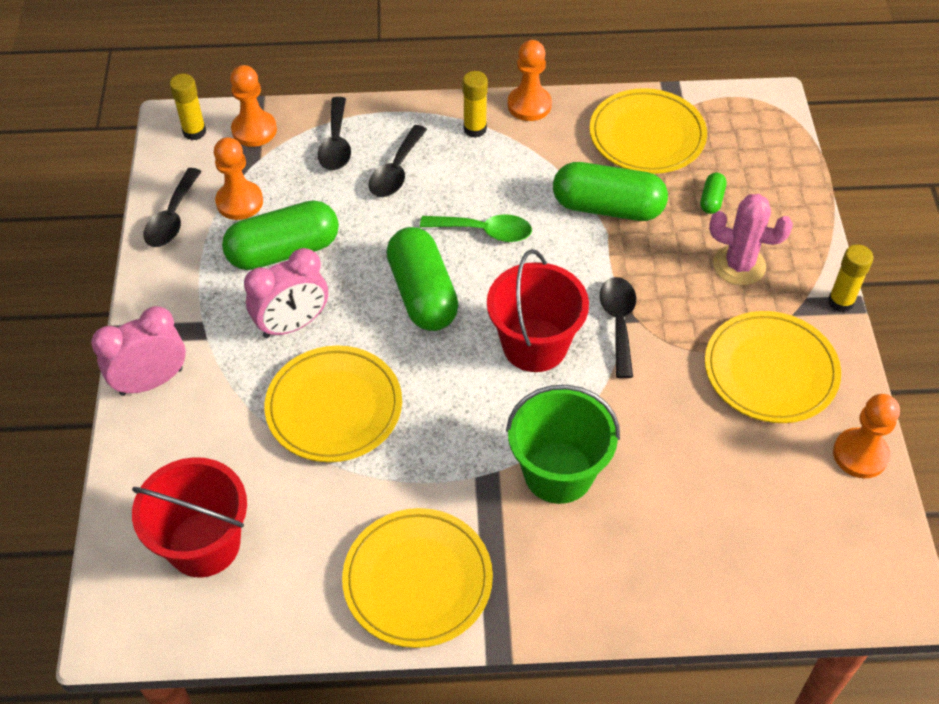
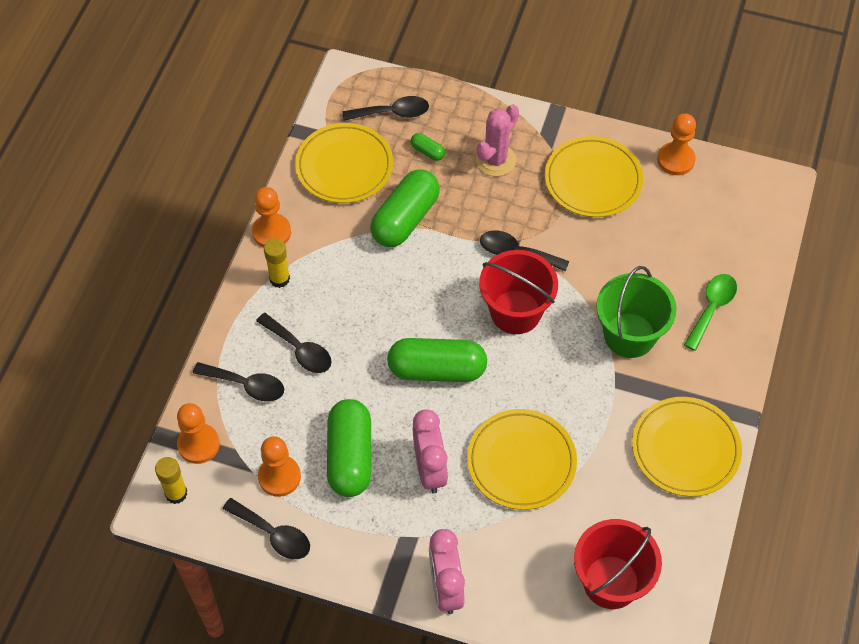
camera: 70 degrees left, 5 degrees up
(484, 231) = (392, 308): green spoon -> green spoon (711, 308)
(745, 154) = (392, 113): none -> black spoon
(840, 302) = (552, 116): yellow glue stick -> none

